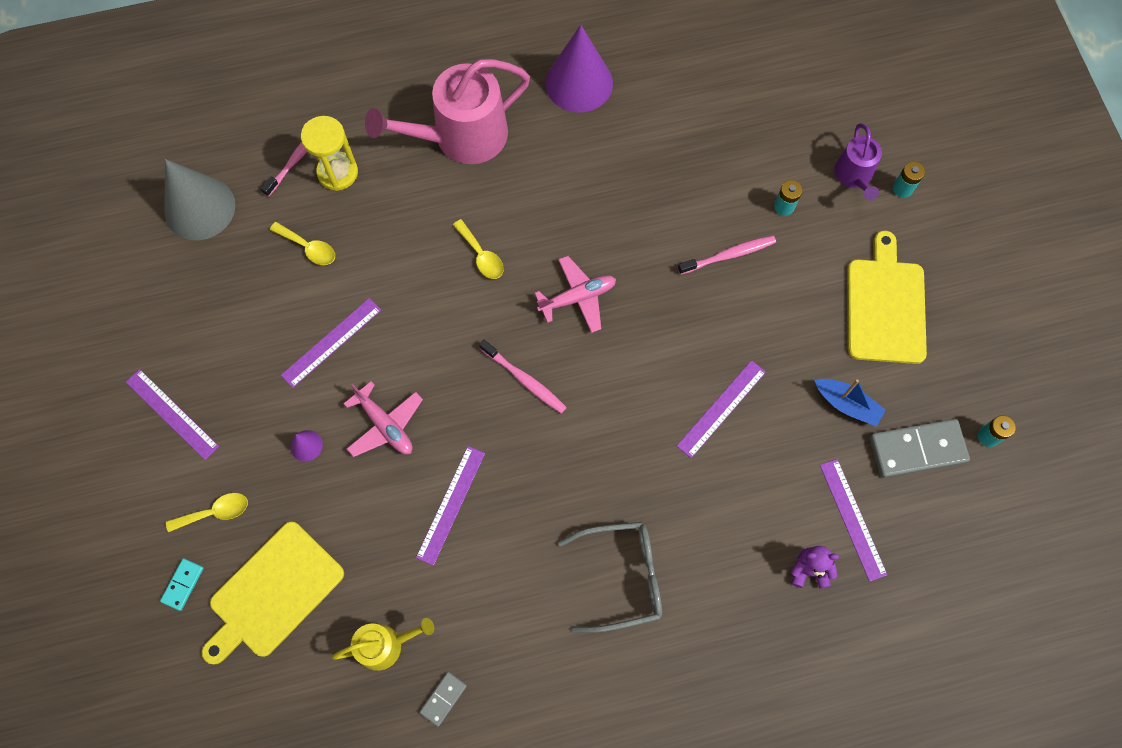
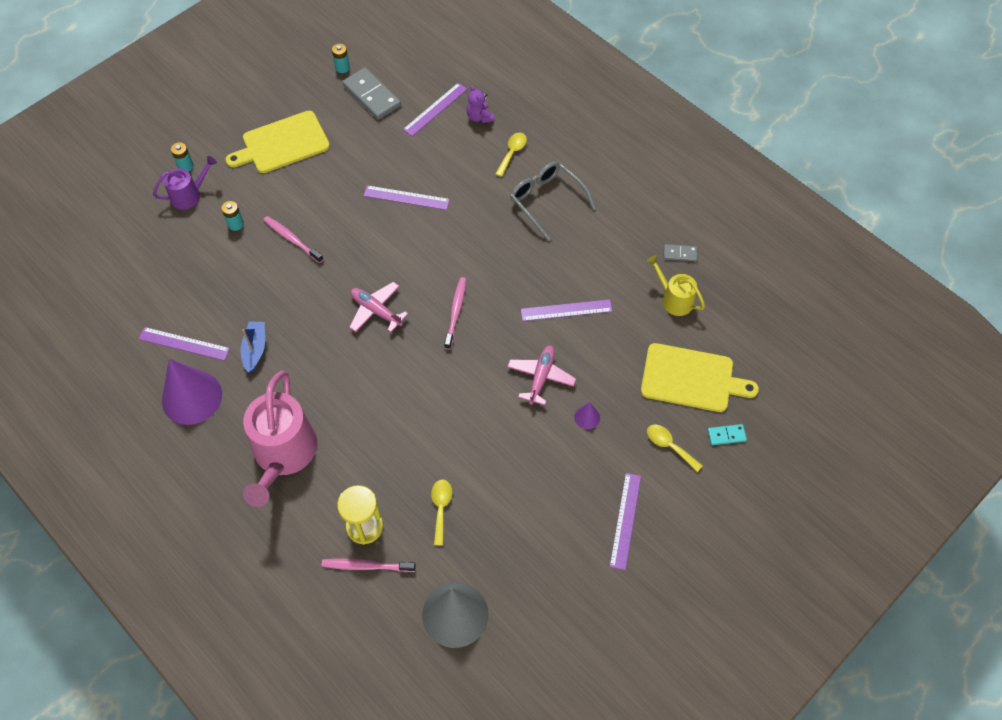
camera: 120 degrees left, 10 degrees down
(331, 342) = (504, 446): purple ruler -> purple ruler (184, 344)
(462, 136) = (283, 454): pink watering can -> pink watering can turned 60 degrees clockwise
(481, 255) = (378, 386): yellow spoon -> yellow spoon (512, 153)
(846, 404) = (363, 138): blue boat -> blue boat (255, 349)

